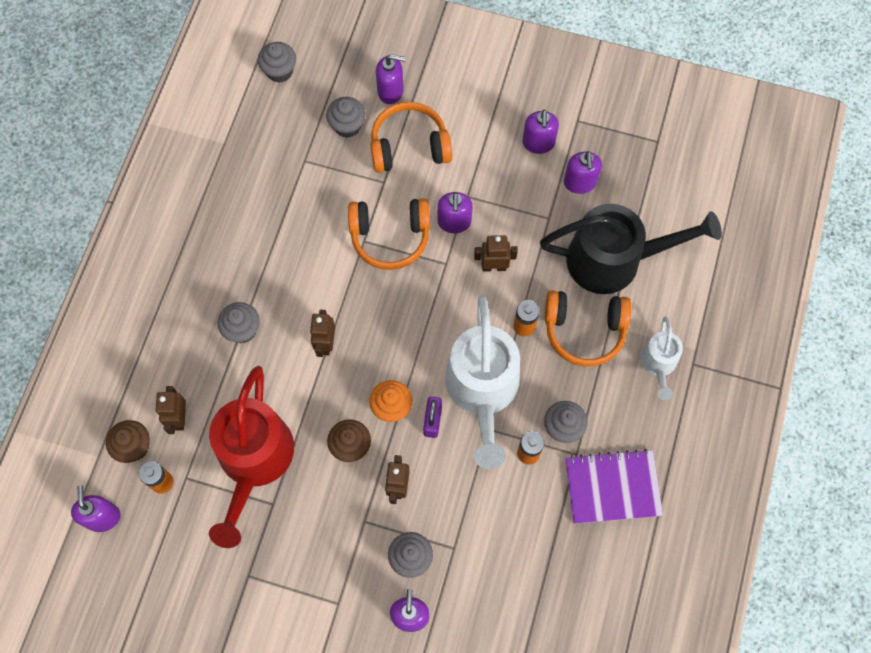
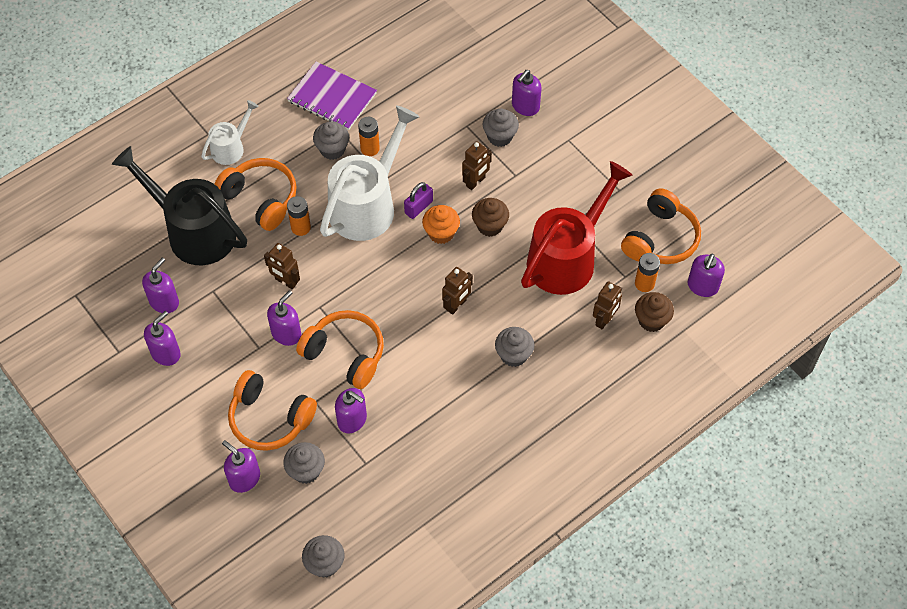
camera: 145 degrees left, 10 degrees down
(173, 545) = (660, 239): none -> orange headphones
(341, 187) = (352, 420): none -> purple soap dispenser

